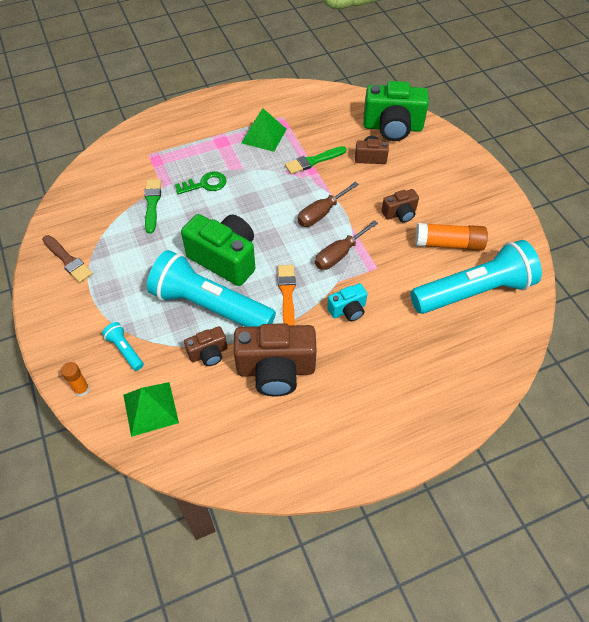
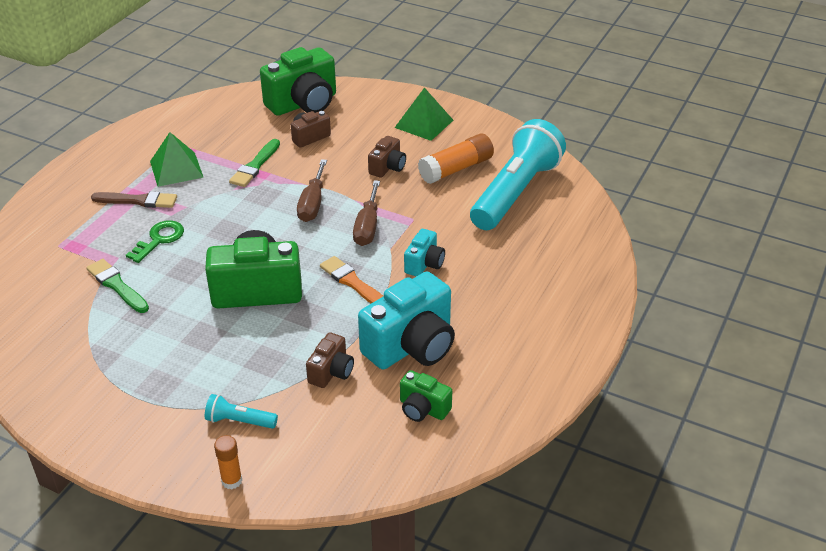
camera: 40 degrees left, 15 degrees down
(68, 260) = (74, 386): brown brush -> brown brush (138, 201)
(150, 408) = (325, 449): green pyramid -> green pyramid (424, 123)
(210, 306) = (287, 335): turquoise flashlight -> none
(235, 425) = (423, 409): none -> green camera
(276, 370) = (411, 346): brown camera -> turquoise camera

